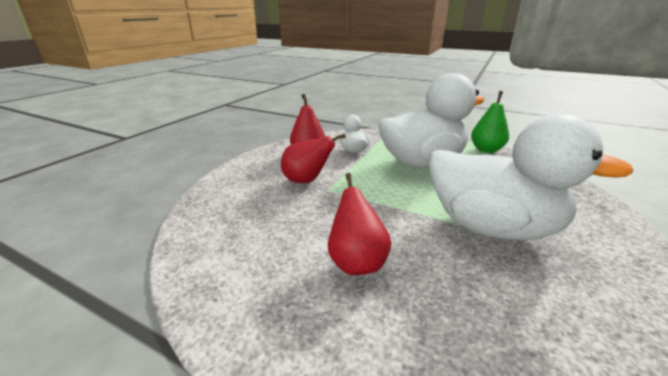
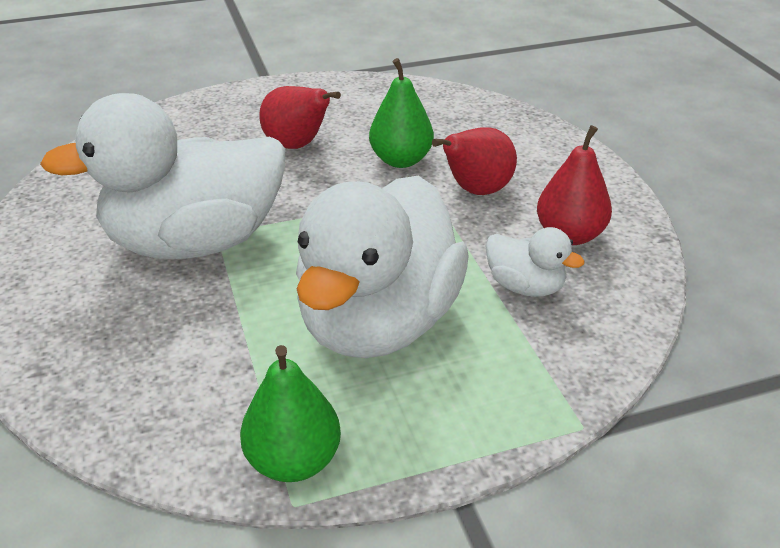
camera: 135 degrees right, 10 degrees up
(310, 212) = (401, 160): none -> green pear

